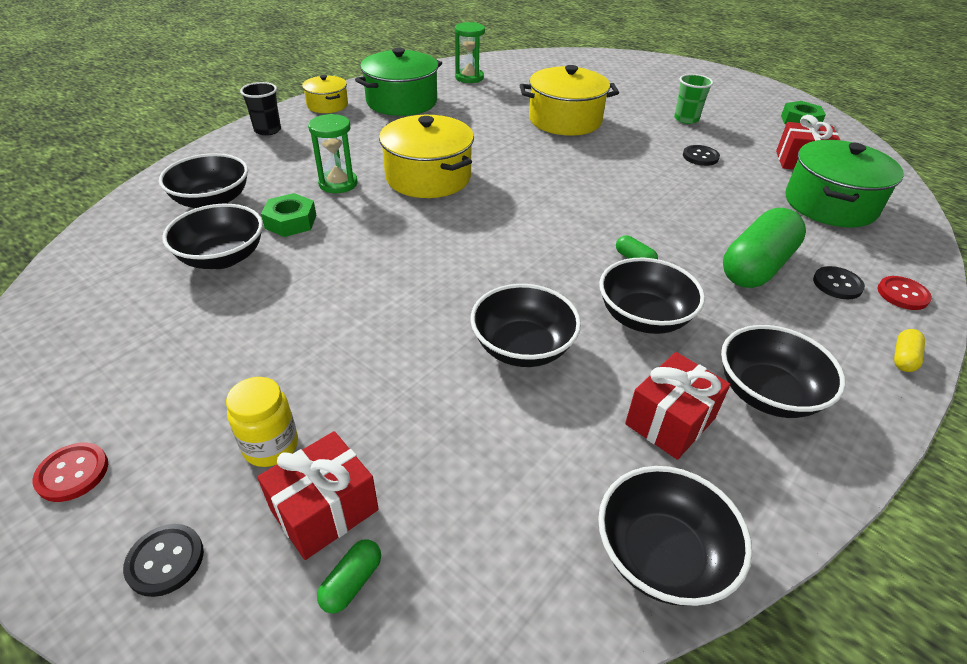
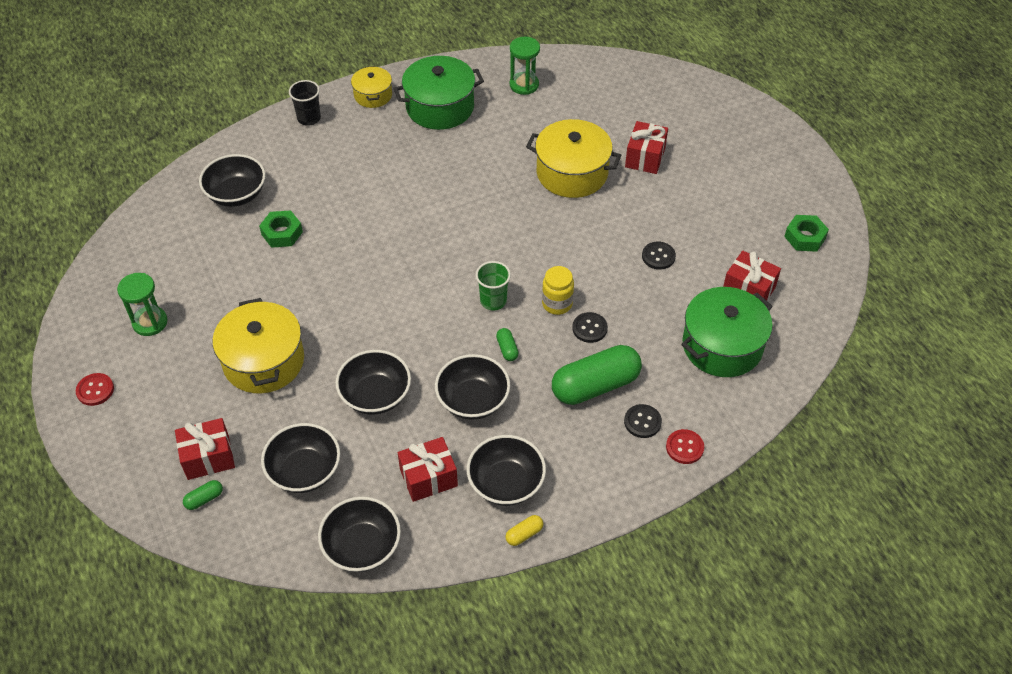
camera: 25 degrees right, 10 degrees up
(165, 561) = (125, 455): black button -> black button (589, 328)
(222, 258) = (223, 255): black bowl -> black bowl (304, 471)
(271, 446) = (197, 410): yellow jar -> yellow jar (557, 304)
(338, 183) = (334, 201): green hourglass -> green hourglass (150, 322)
(428, 177) = (407, 214): yellow pot -> yellow pot (264, 361)
(617, 100) = (645, 157): none -> red gift
(686, 119) = (690, 203): green cup -> green cup (493, 301)
(903, 358) = (626, 493): yellow capsule -> yellow capsule (524, 534)

